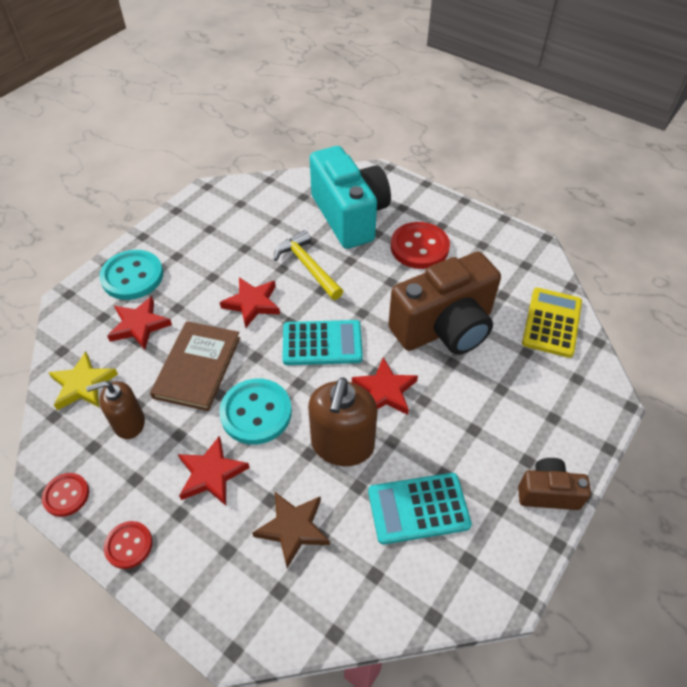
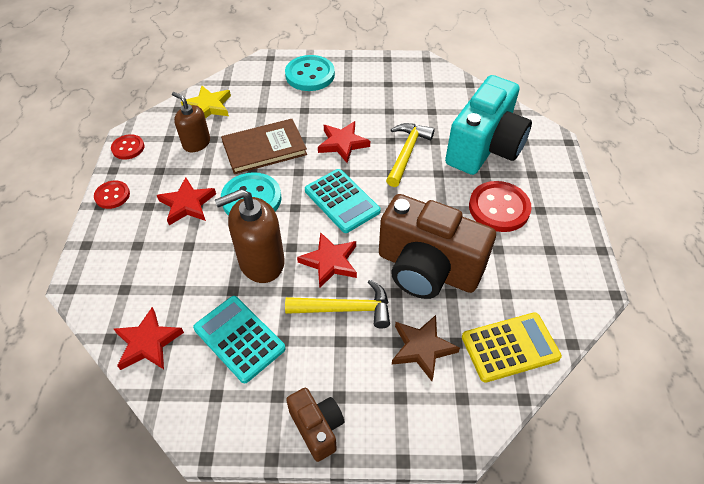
camera: 55 degrees right, 0 degrees up
(139, 325) = (273, 102): red star -> red star (148, 343)
(293, 528) = (174, 271): brown star -> brown star (422, 348)
(444, 407) = (345, 309): none -> yellow hammer

